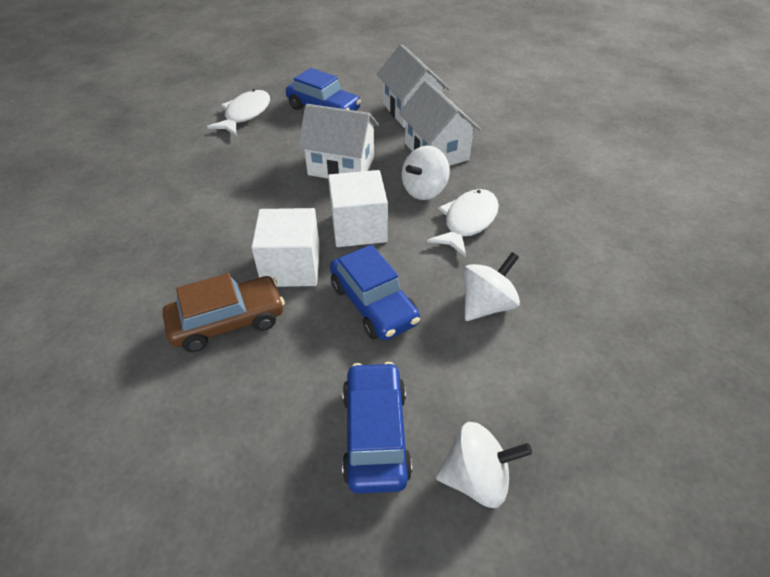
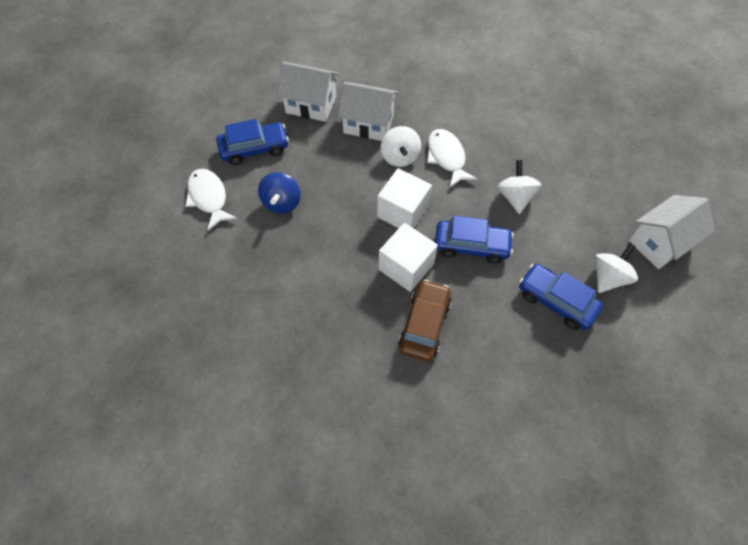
camera: 50 degrees left, 15 degrees up
(283, 151) = (282, 202): none -> blue spinning top
(341, 166) = (333, 182): white house -> white house (659, 243)

